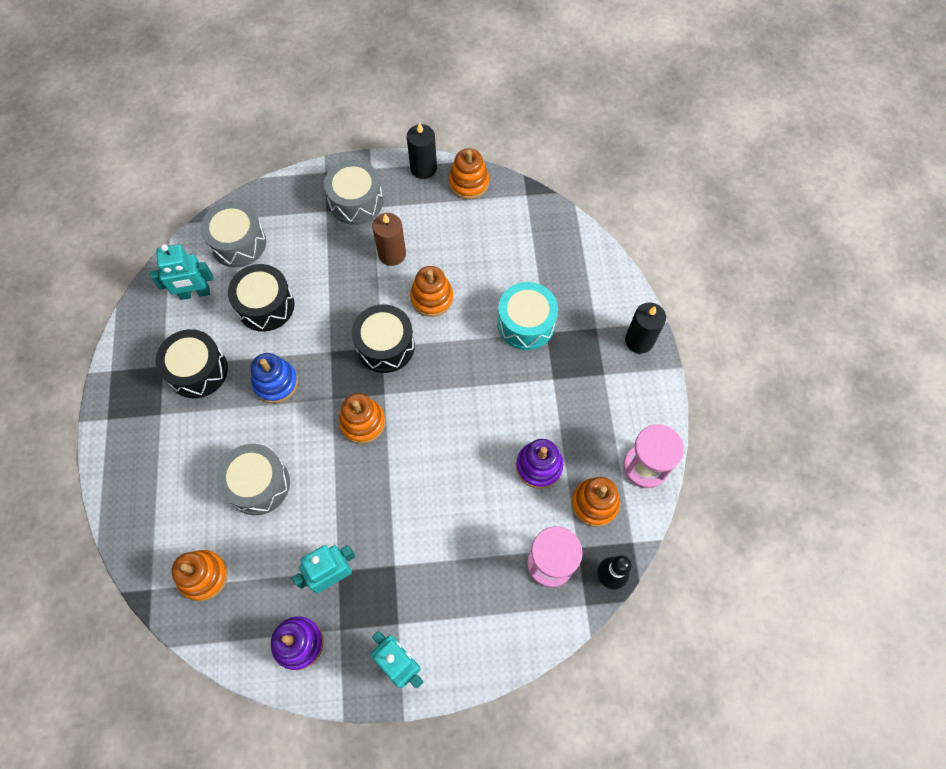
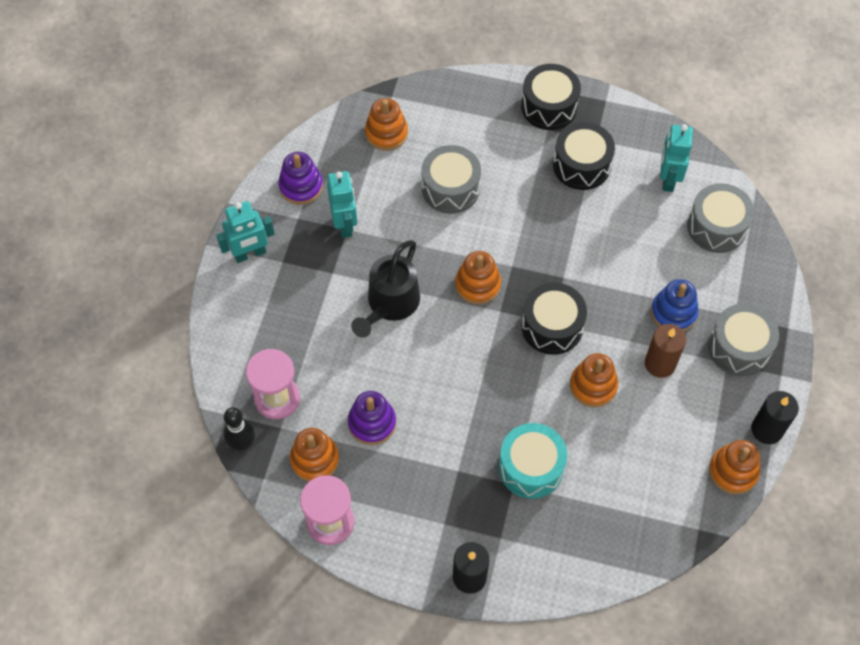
camera: 110 degrees right, 5 degrees down
(265, 305) = (634, 234): black drum -> black drum (549, 107)
(276, 383) = (546, 224): blue stacking toy -> blue stacking toy (673, 312)
(411, 495) = (390, 304): none -> black watering can

